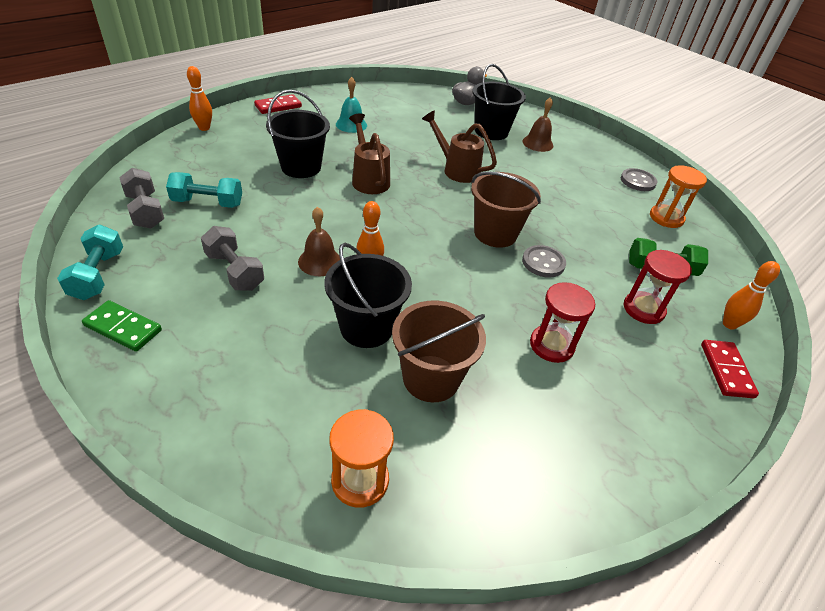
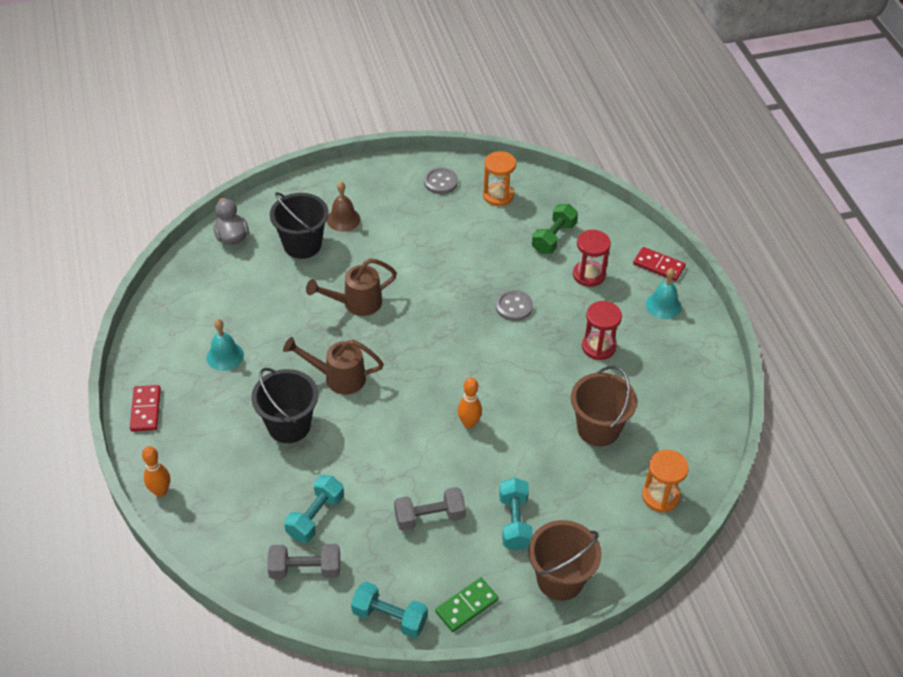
camera: 60 degrees left, 5 degrees up
(254, 337) = (514, 522): none -> turquoise dumbbell
(320, 261) = (444, 454): brown bell -> none
(366, 327) = (534, 448): black bucket -> none
(495, 233) = (464, 320): brown bucket -> brown bucket (560, 579)
(672, 392) = (663, 305): none -> turquoise bell
(729, 324) = (623, 236): orange bowling pin -> none

